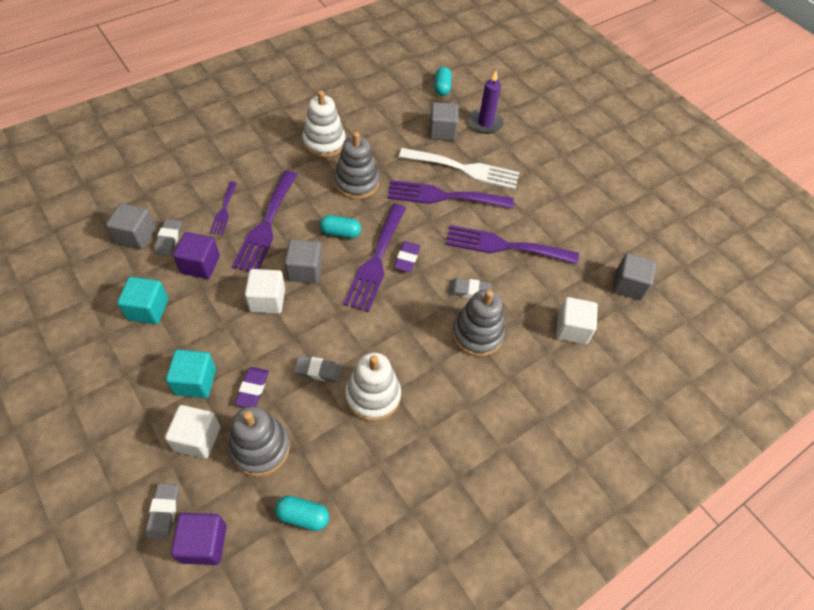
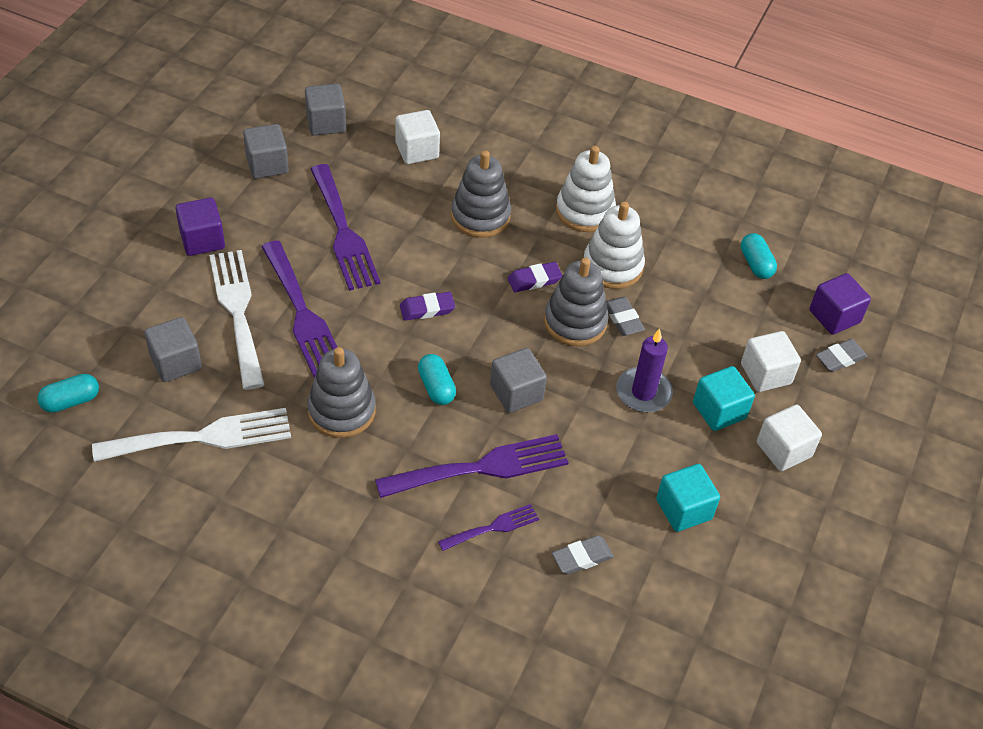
camera: 120 degrees left, 5 degrees down
(136, 236) = (605, 598): grey cube -> grey cube (267, 165)
(200, 265) = (589, 498): purple cube -> purple cube (202, 240)
(252, 389) = (685, 360): purple eraser -> purple eraser (534, 280)
(260, 448) = (731, 323): grey stacking toy -> grey stacking toy (575, 322)
(267, 300) = (581, 405): white cube -> white cube (783, 450)
(324, 143) = (289, 485): white stacking toy -> white stacking toy (585, 211)
(376, 261) = (452, 335): purple fork -> none
(382, 124) = (203, 437): none -> white fork
(469, 290) = (430, 240): grey eraser -> none
(485, 123) = (126, 323): purple candle -> purple candle (643, 392)

